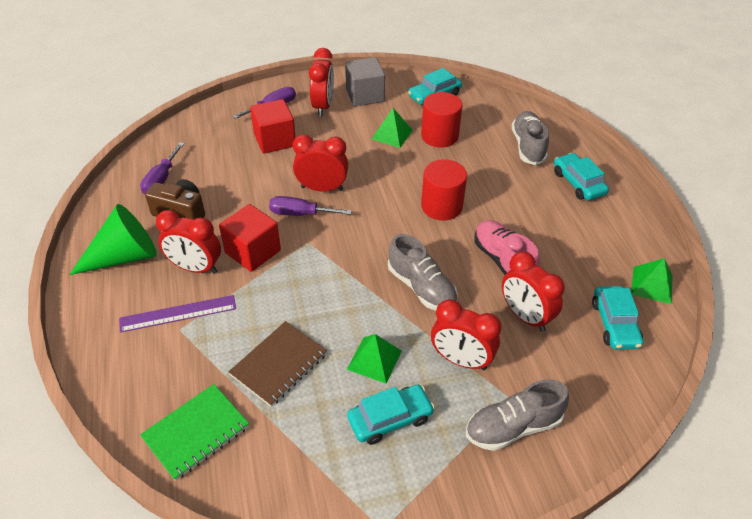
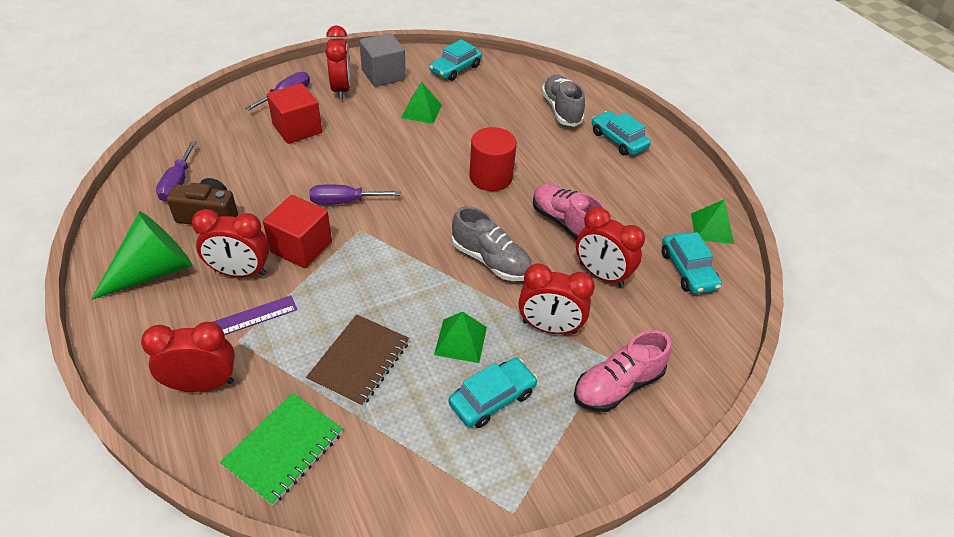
camera: 15 degrees left, 0 degrees up
(322, 188) = (361, 173): red clock -> red clock (203, 384)
(439, 136) = (471, 108): red cylinder -> none
(513, 427) = (617, 385): grey shoe -> pink shoe

